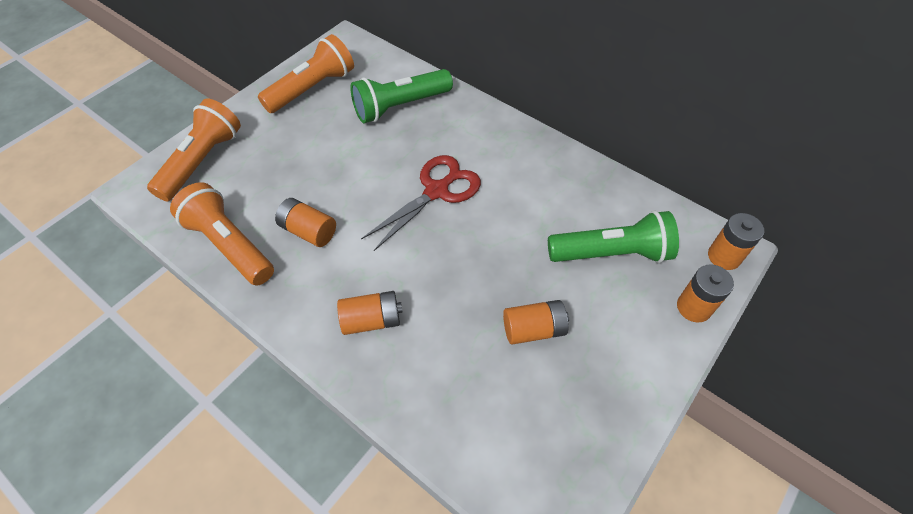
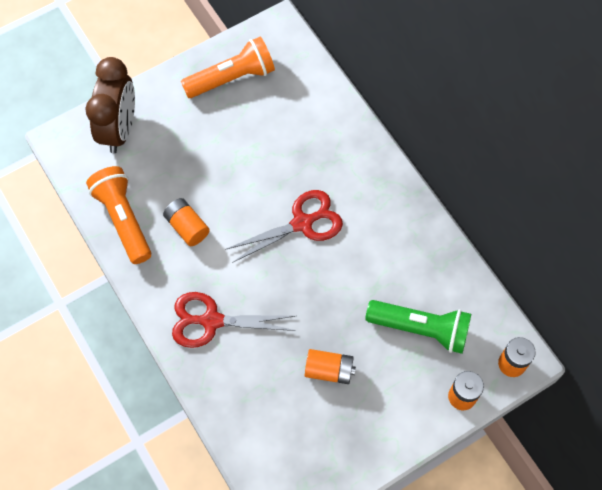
camera: 20 degrees right, 10 degrees up
(202, 161) = (119, 129): orange flashlight -> brown clock
(372, 320) = (211, 321): orange battery -> red scissors
(400, 106) = (303, 123): green flashlight -> none

